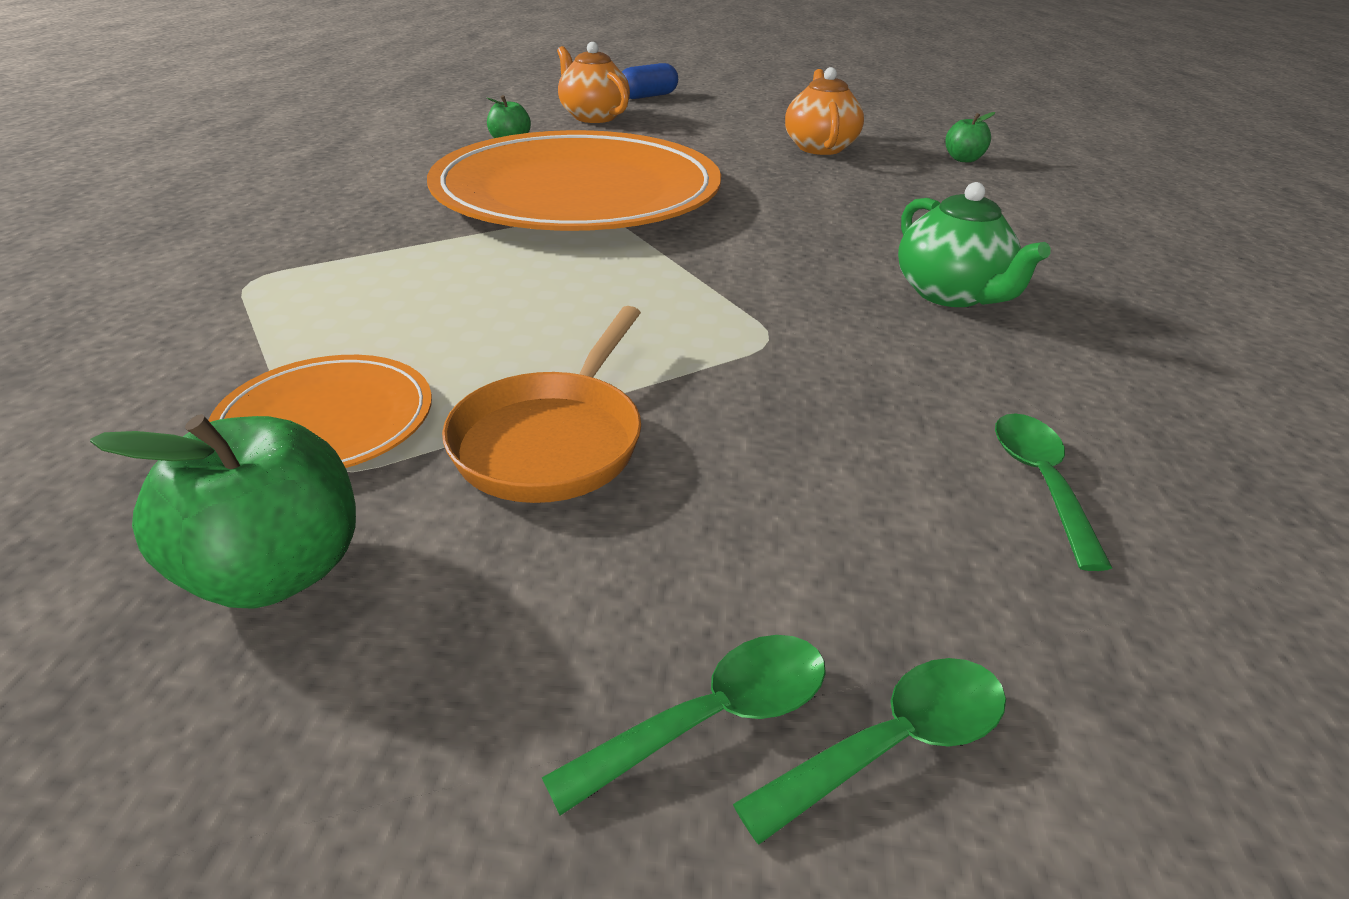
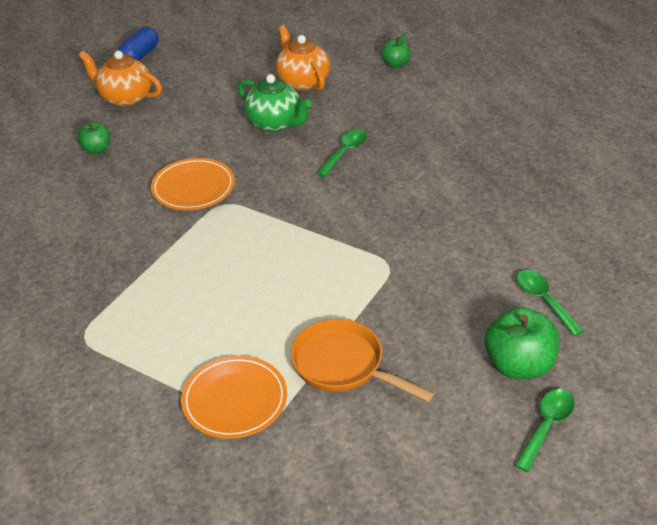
camera: 25 degrees left, 5 degrees up
(277, 571) = (296, 469): green apple -> green apple (519, 365)
(553, 440) = (343, 365): orange pan -> orange pan turned 135 degrees clockwise
(577, 193) = (193, 187): orange plate -> orange plate, size x0.43
(713, 717) = (489, 444): green spoon -> green spoon (345, 152)
(950, 294) = (453, 197): green teapot -> green teapot (275, 123)

